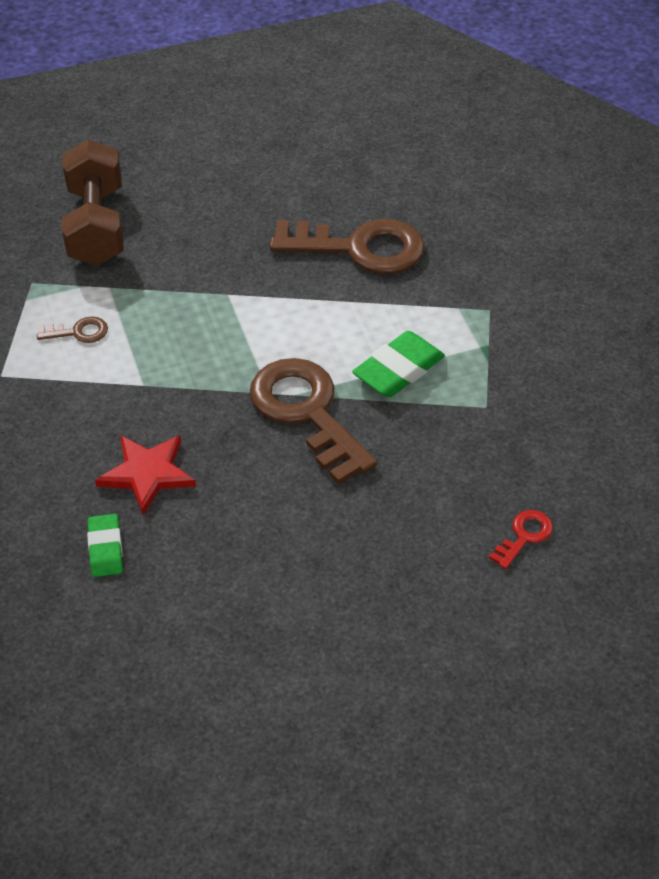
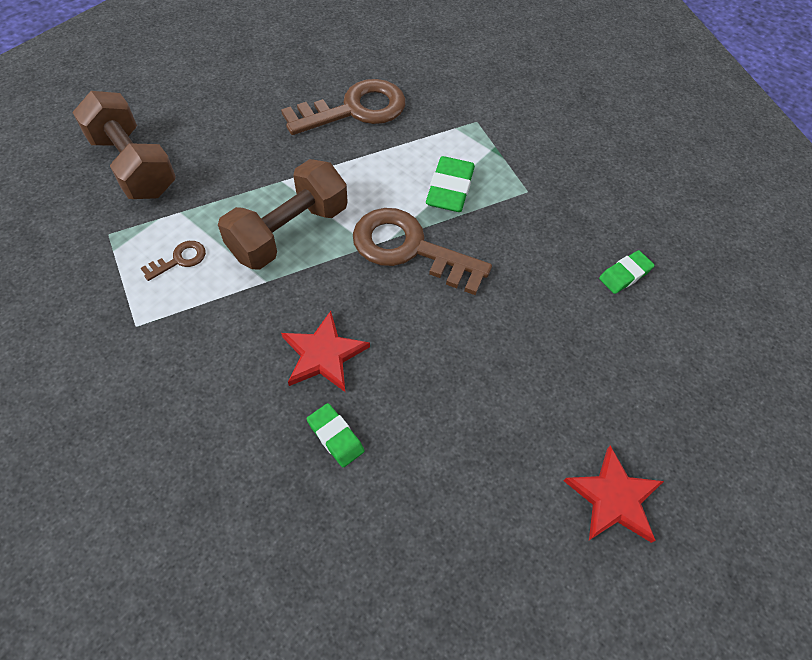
camera: 35 degrees left, 10 degrees up
(198, 347) = (289, 232): none -> brown dumbbell
(326, 729) = (613, 498): none -> red star
(524, 536) = (625, 274): red key -> green eraser

